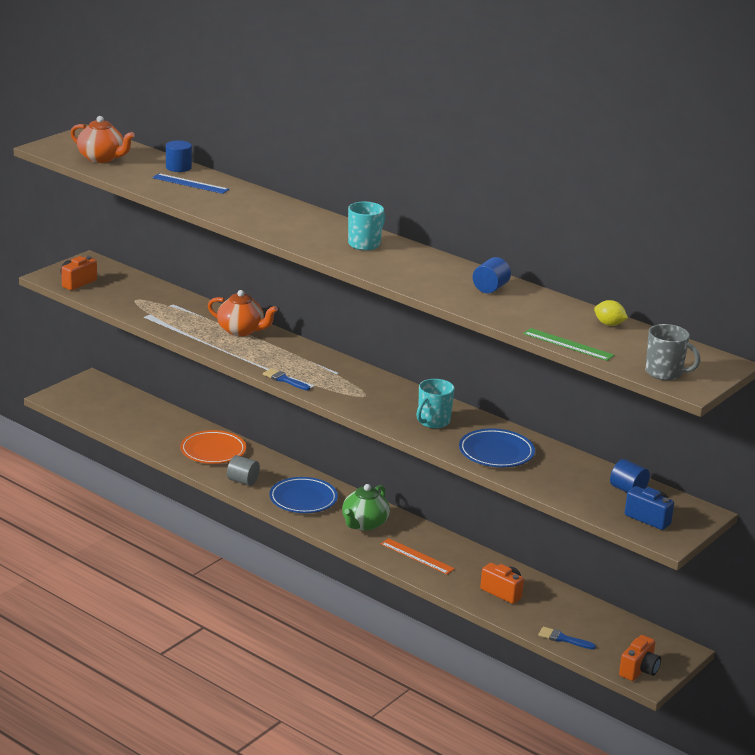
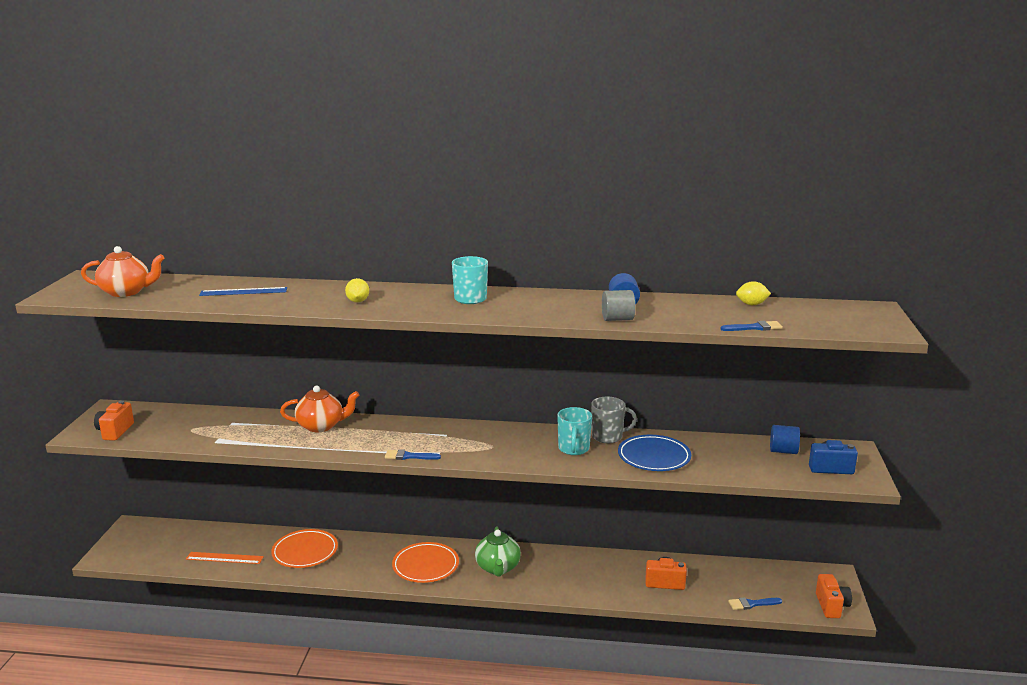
camera: 30 degrees left, 5 degrees down
(178, 167) = (214, 282): blue cylinder -> none
(243, 481) = (358, 570): grey cylinder -> grey cylinder (617, 319)
(268, 219) = (358, 301): none -> yellow lemon
(303, 499) = (425, 566): blue plate -> orange plate
(417, 556) = (568, 579): orange ruler -> orange ruler (224, 558)
(568, 344) = (754, 327): green ruler -> blue brush
(665, 373) = (856, 327): grey mug -> grey mug (608, 437)

